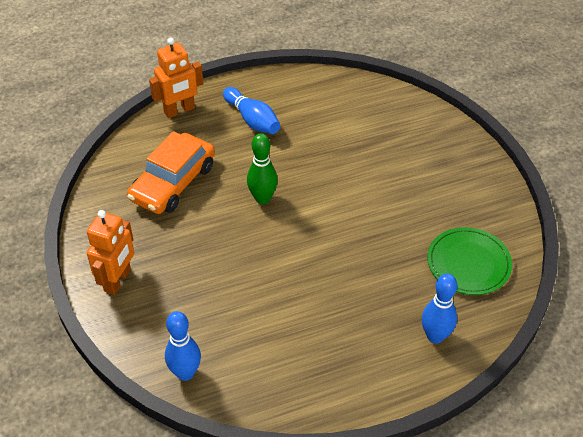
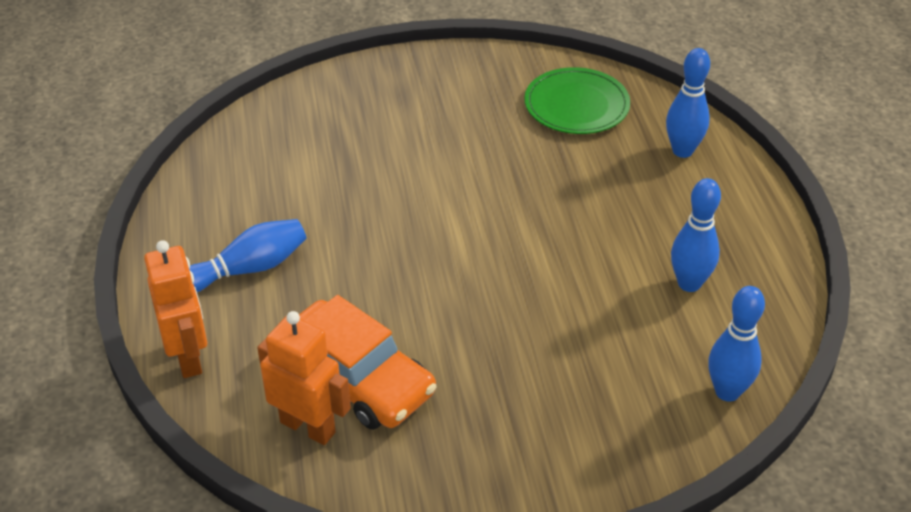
camera: 80 degrees left, 5 degrees down
(118, 280) = (549, 462): orange robot -> orange robot (308, 427)
(262, 198) = (420, 276): green bowling pin -> none
(285, 347) = (689, 283): none -> blue bowling pin

